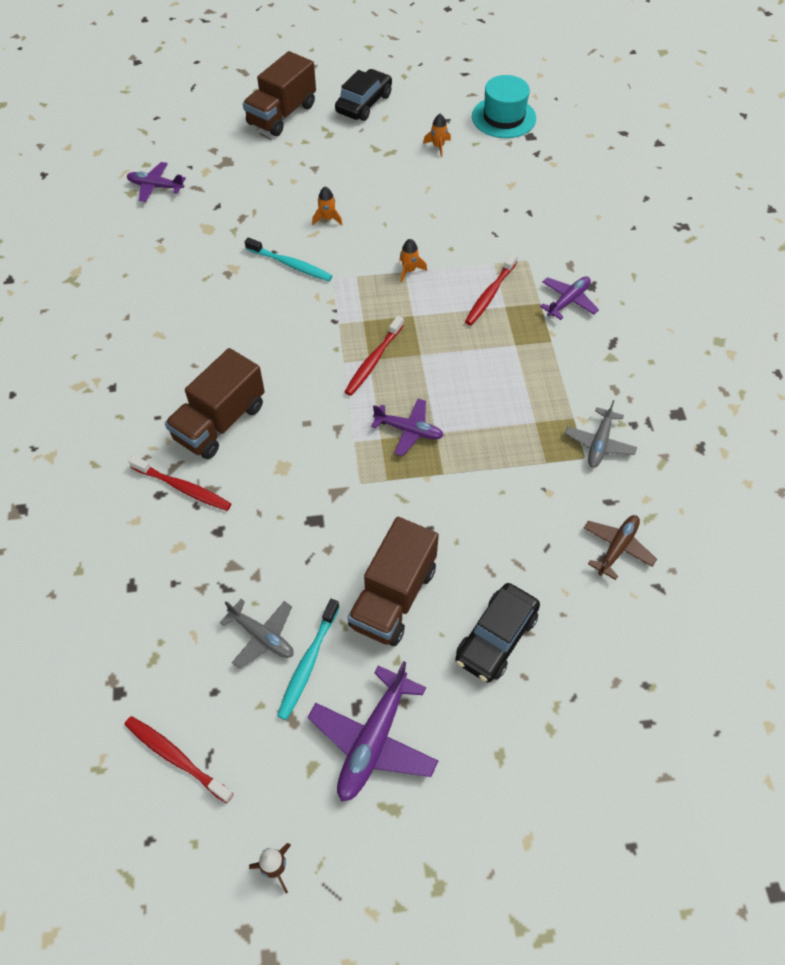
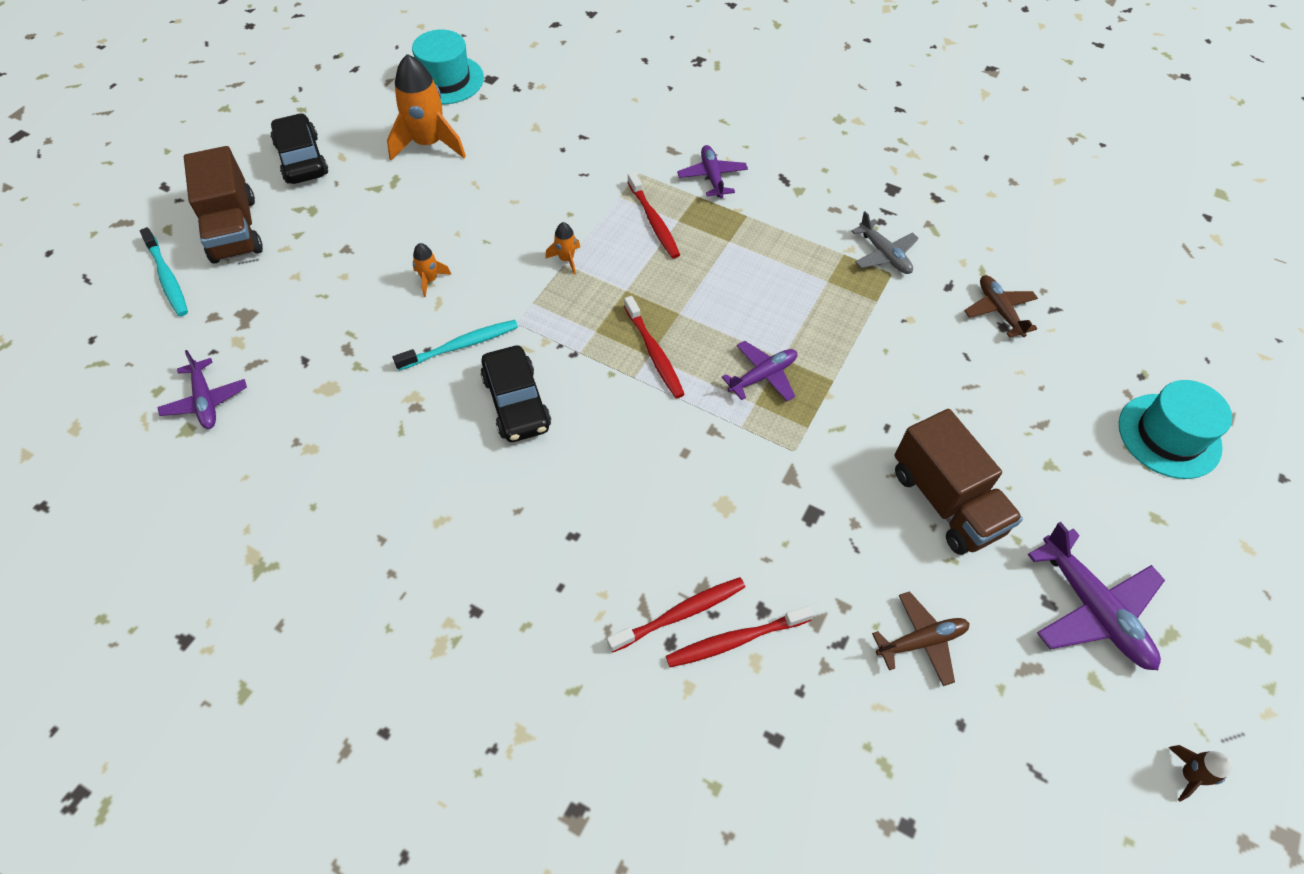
camera: 55 degrees left, 0 degrees up
(155, 187) = (206, 401): purple plane -> purple plane turned 75 degrees counterclockwise
(176, 758) = (1021, 806): red toothbrush -> red toothbrush (736, 640)
(220, 422) = (619, 529): brown truck -> none
(262, 636) = (921, 641): grey plane -> brown plane
(308, 663) = (976, 616): turquoise toothbrush -> turquoise toothbrush (167, 277)
(438, 146) = (429, 144): orange rocket -> orange rocket, size x2.16
(496, 638) = (1038, 449): black car -> black car (516, 402)
(597, 732) = (1169, 436): none -> turquoise hat

